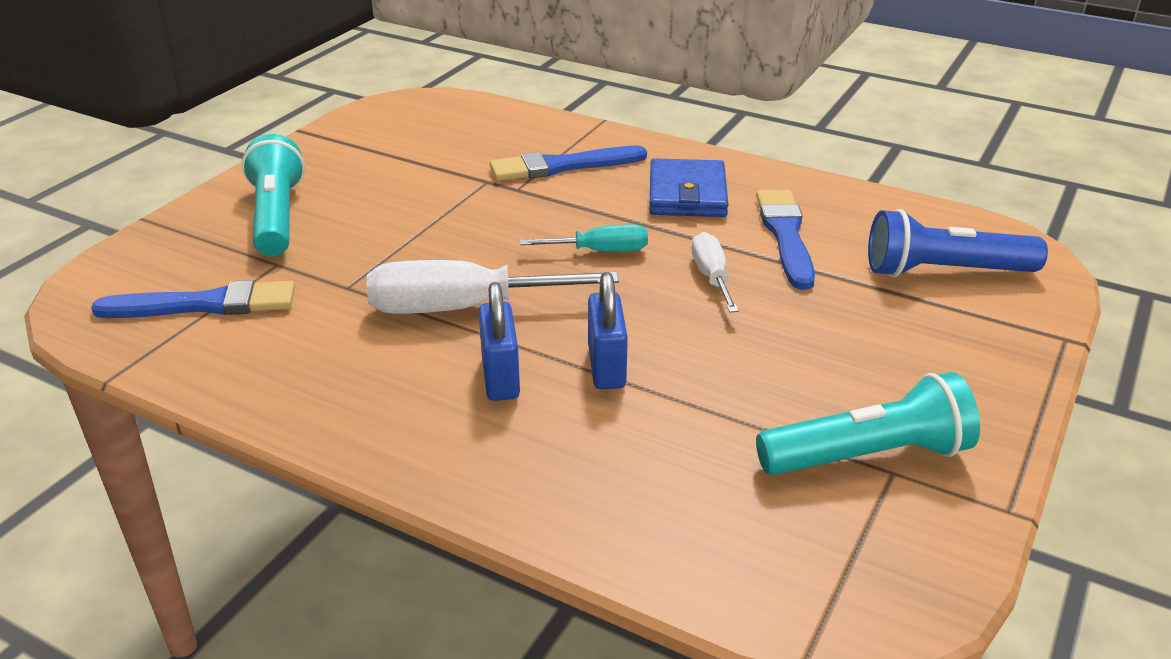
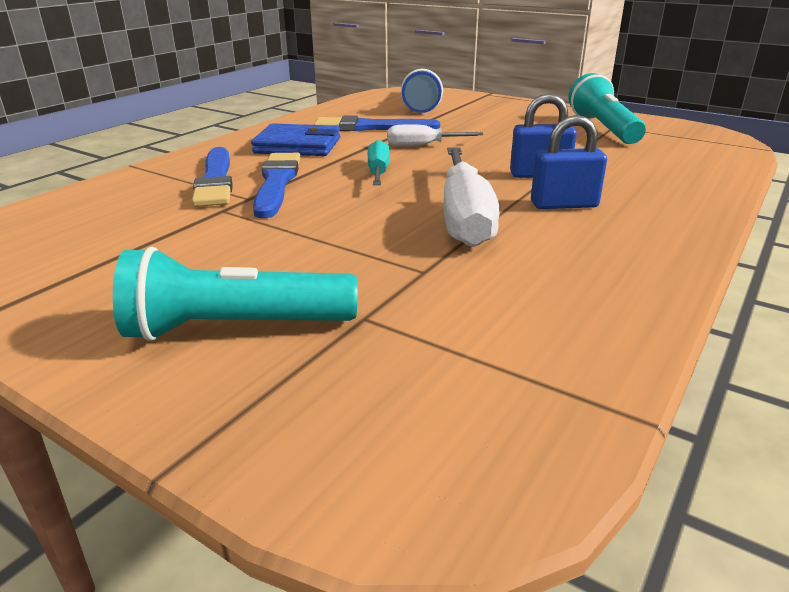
camera: 85 degrees left, 5 degrees down
(205, 304) = (461, 361): blue brush -> blue brush (276, 183)

